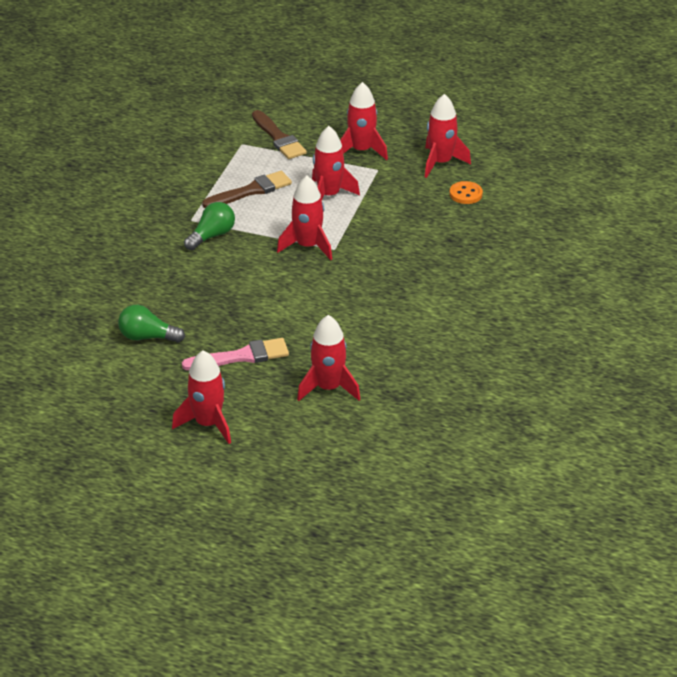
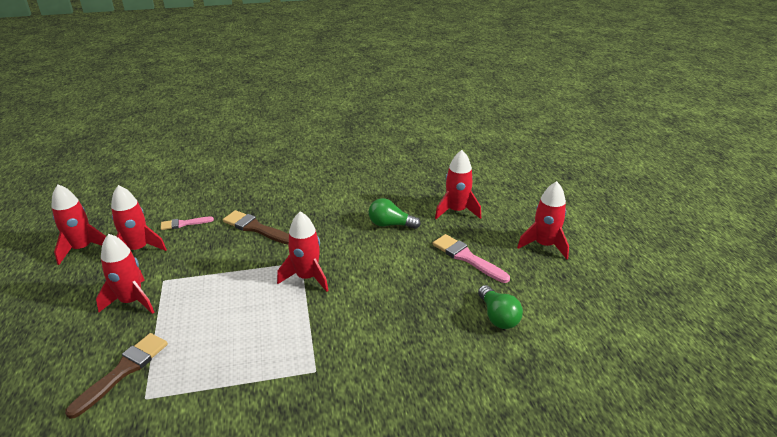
camera: 120 degrees left, 5 degrees down
(212, 236) = (331, 342): green light bulb -> green light bulb (390, 224)
(251, 191) = (239, 348): brown brush -> brown brush (256, 228)
(329, 195) = (221, 293): red rocket -> red rocket (82, 248)
(465, 194) = (184, 224): orange button -> pink brush

